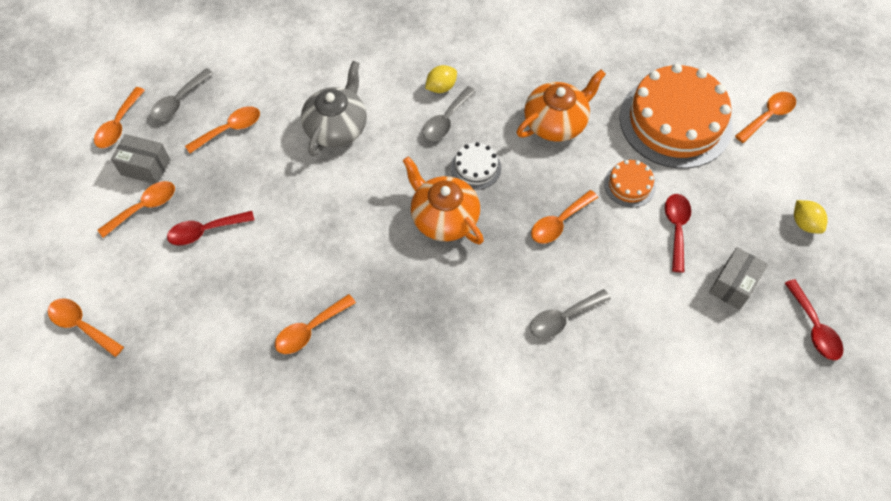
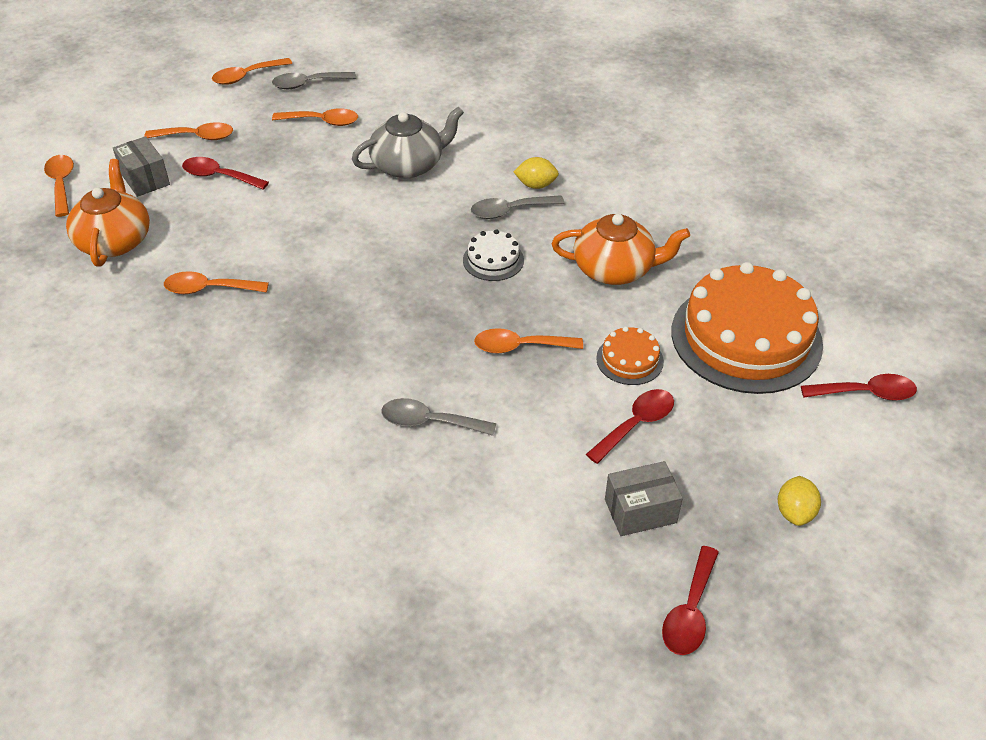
camera: 40 degrees right, 15 degrees down
(145, 167) = (231, 112): grey box -> grey box (145, 179)
(444, 217) = (417, 279): orange teapot -> orange teapot (115, 241)
(768, 116) = (866, 393): orange spoon -> red spoon

